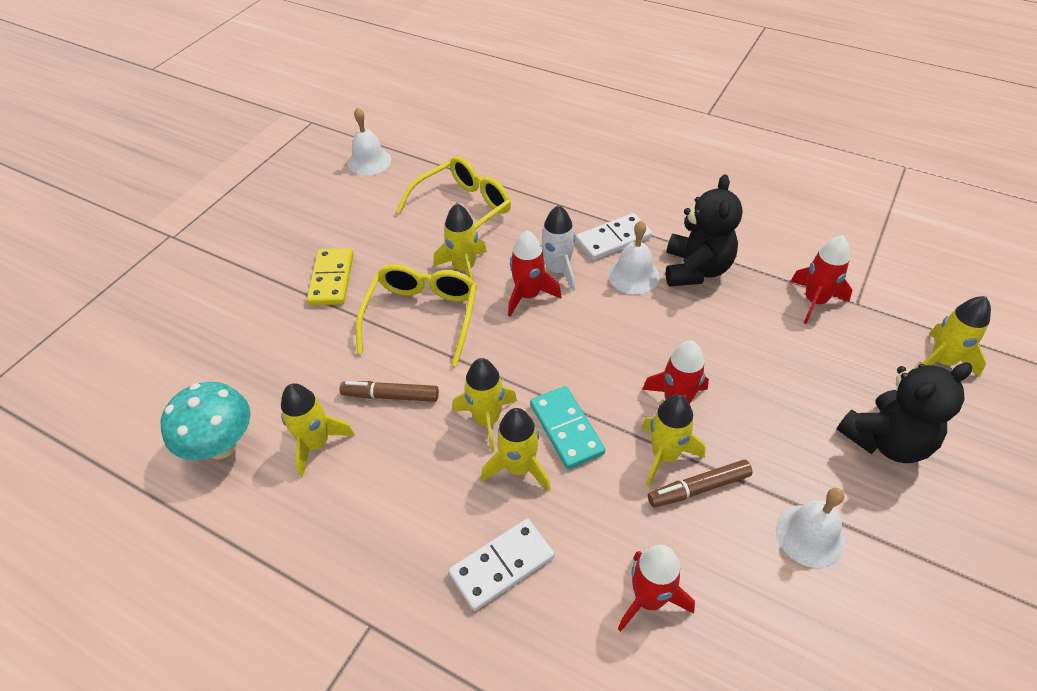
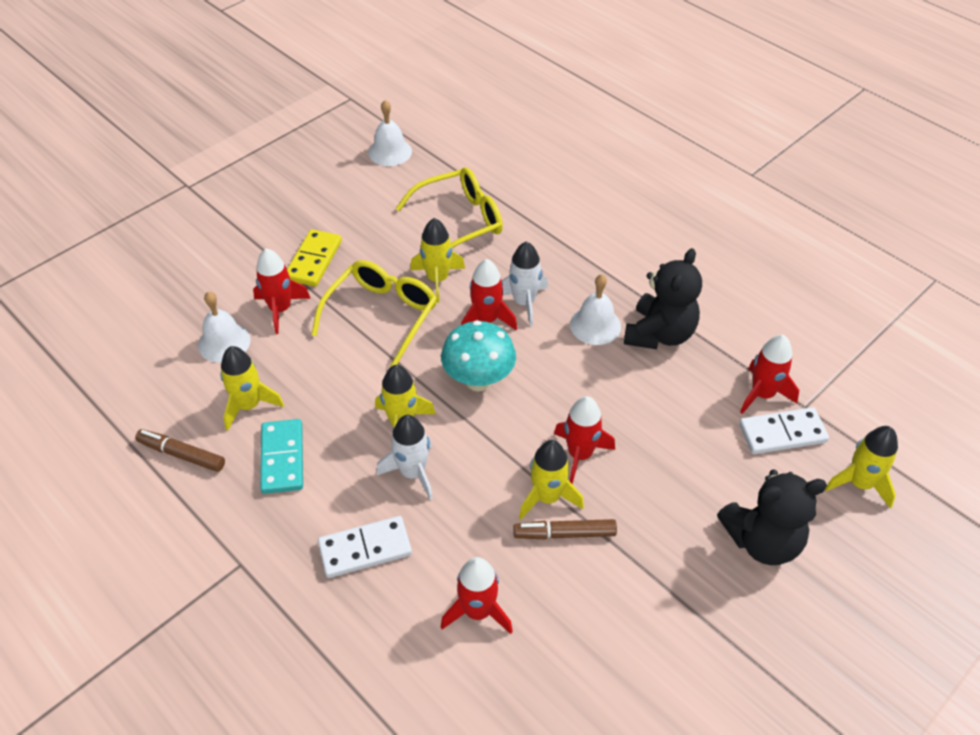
camera: 15 degrees right, 0 degrees up
(221, 446) = (170, 386): turquoise mushroom -> turquoise mushroom (478, 380)
(315, 335) = (280, 309): none -> red rocket
(391, 396) = (327, 381): brown marker -> brown marker (182, 455)
(519, 468) = (413, 473): yellow rocket -> white rocket
(566, 429) = (469, 450): turquoise domino -> turquoise domino (282, 458)
(613, 239) = (592, 285): white domino -> white domino (782, 433)
(810, 535) = (646, 601): white bell -> white bell (224, 342)

